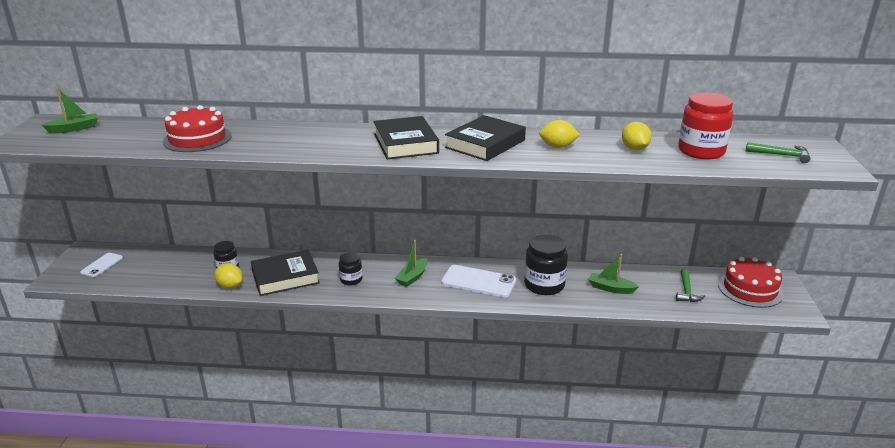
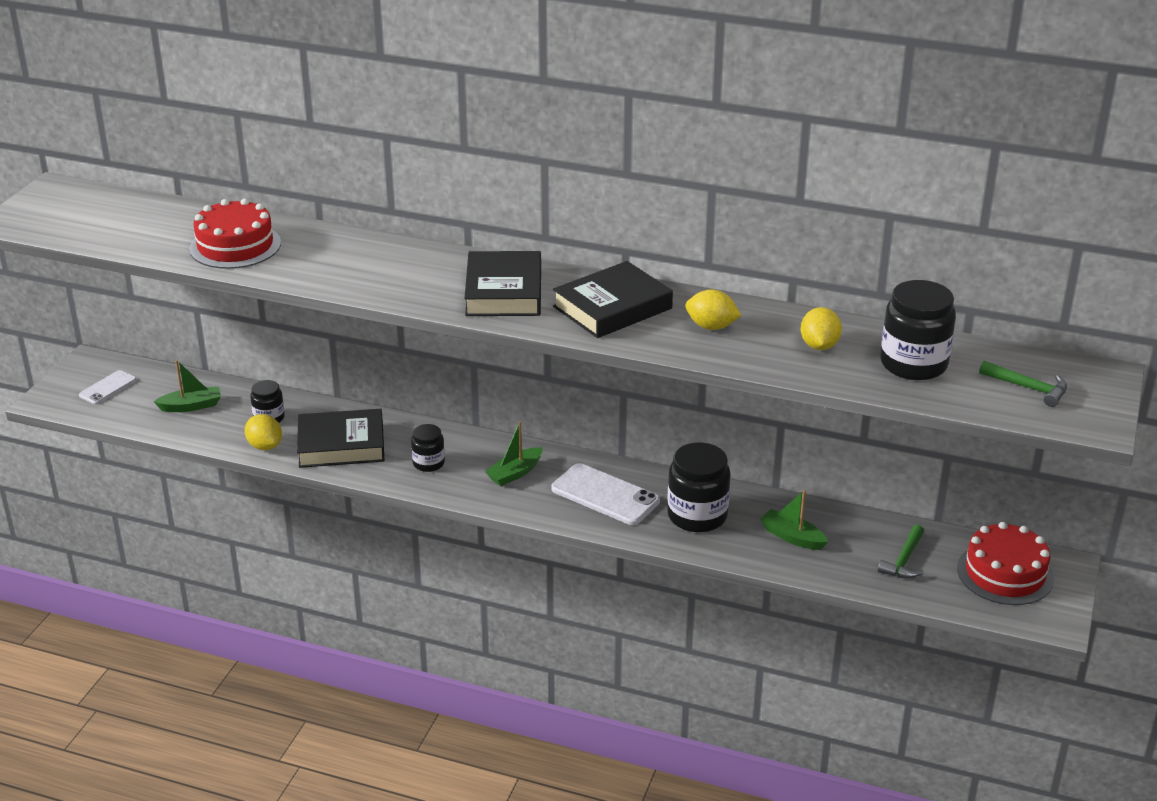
camera: 15 degrees right, 5 degrees up
(74, 129) = (86, 207): green boat -> green boat (191, 406)
(701, 151) = (913, 364): red jar -> black jar

